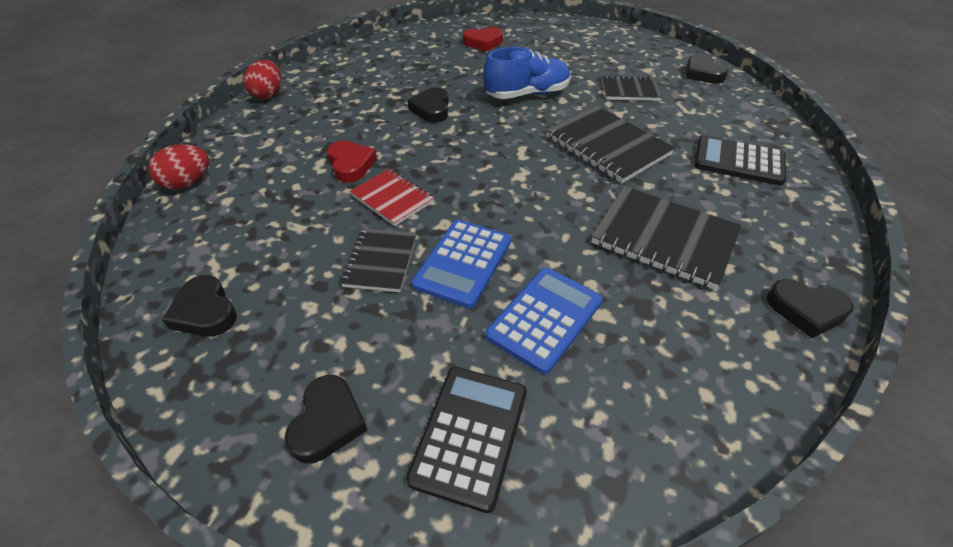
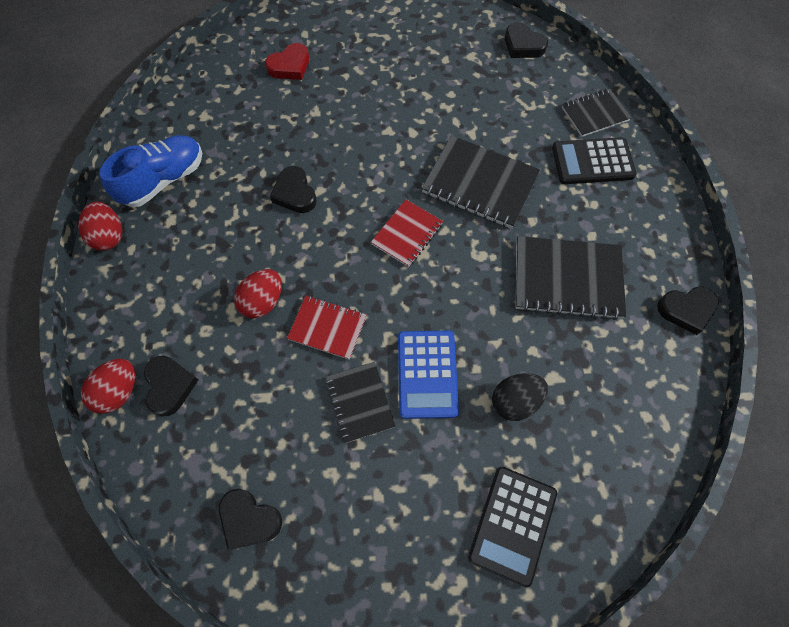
camera: 25 degrees left, 20 degrees up
(328, 422) = (411, 564): black heart -> black heart (170, 386)
(351, 165) = (263, 301): red heart -> red egg
(470, 435) = (512, 524): black calculator -> black calculator turned 150 degrees counterclockwise
(513, 159) = (407, 234): none -> red notebook
(527, 94) = (375, 136): blue shoe -> blue shoe (164, 180)
(545, 318) = (515, 401): blue calculator -> black egg
(630, 90) = (468, 95): black notebook -> black notebook (594, 114)

